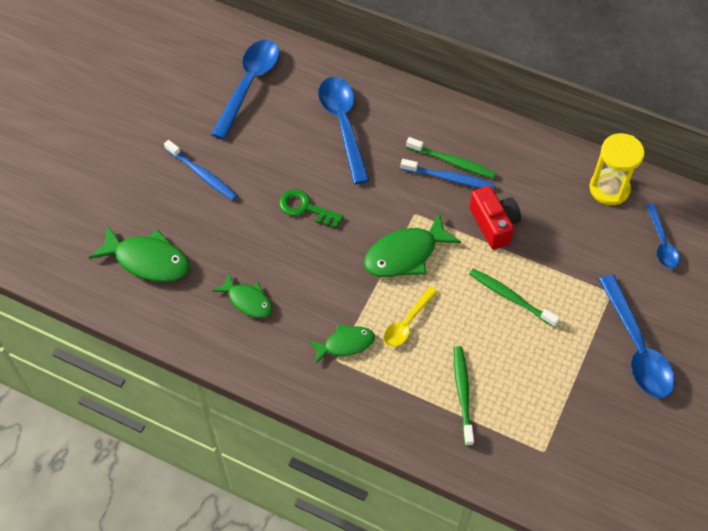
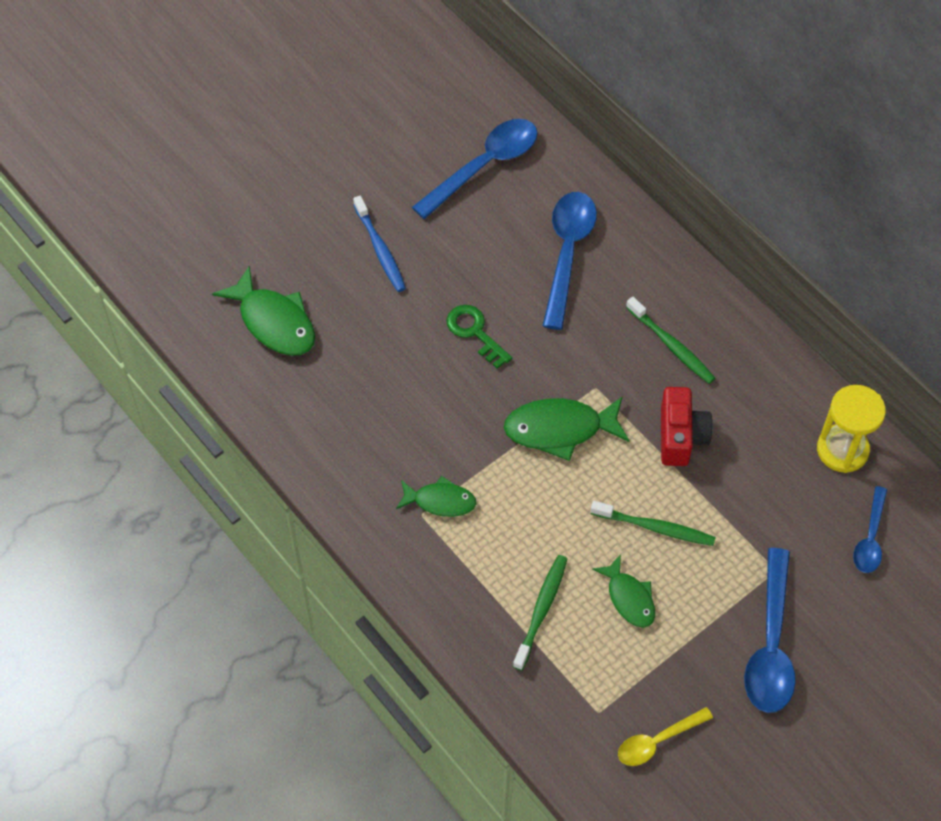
camera: 25 degrees right, 0 degrees up
(247, 301) = (358, 410): green fish -> green fish (629, 598)
(407, 323) = (521, 506): yellow spoon -> yellow spoon (657, 741)
(449, 178) = (657, 363): blue toothbrush -> none
(511, 297) = (654, 527): green toothbrush -> green toothbrush turned 135 degrees clockwise

